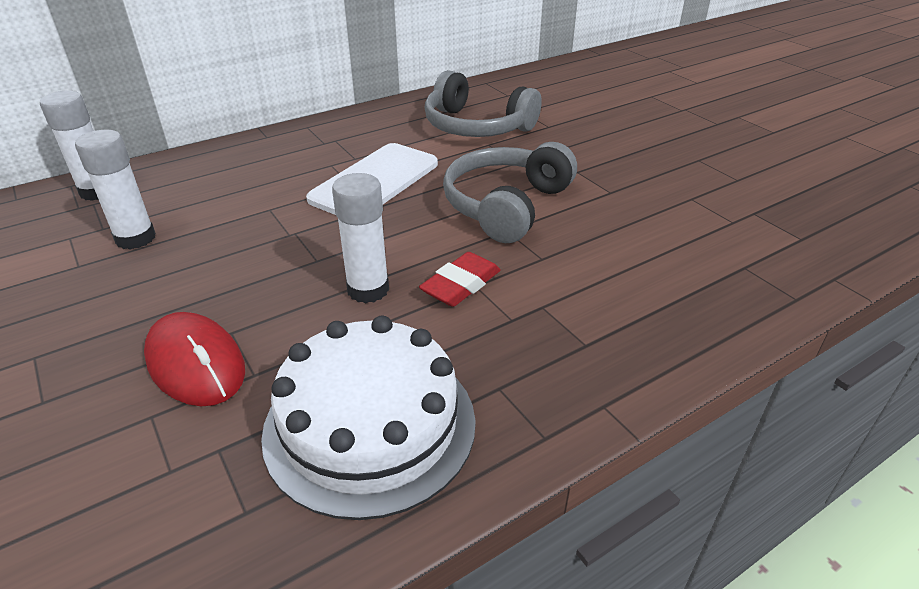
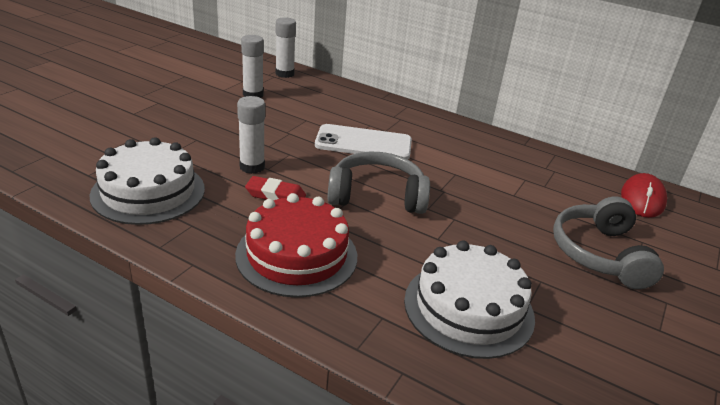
camera: 60 degrees right, 5 degrees down
(195, 363) = (170, 137): red mouse -> red mouse (642, 199)
(476, 126) = (476, 164): grey headphones -> grey headphones (600, 254)
(612, 300) = (297, 255): none -> red cake
(735, 210) = (468, 308): none -> white cake

